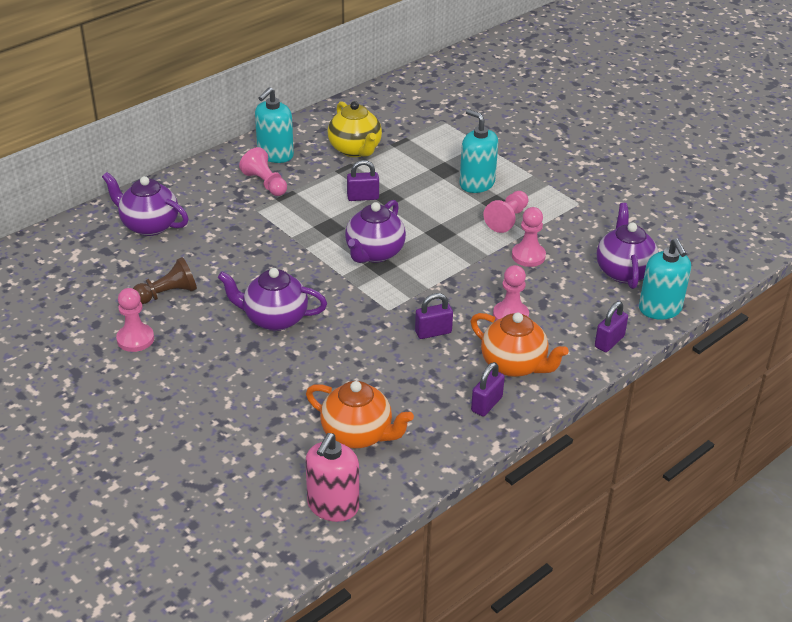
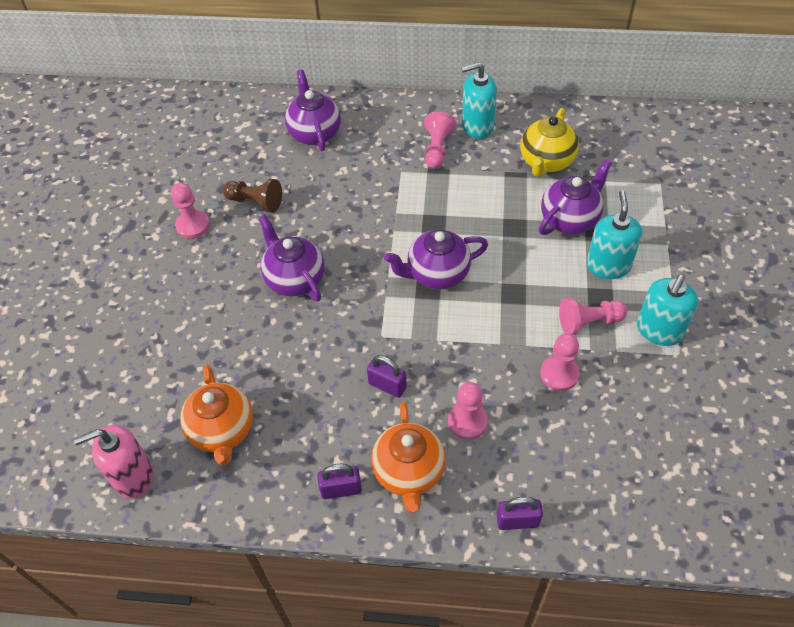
camera: 50 degrees right, 15 degrees up
(363, 197) = (494, 213): purple padlock -> none
(624, 271) = (628, 460): purple teapot -> purple teapot (570, 219)
(660, 309) = (610, 528): turquoise soap dispenser -> turquoise soap dispenser (659, 330)

